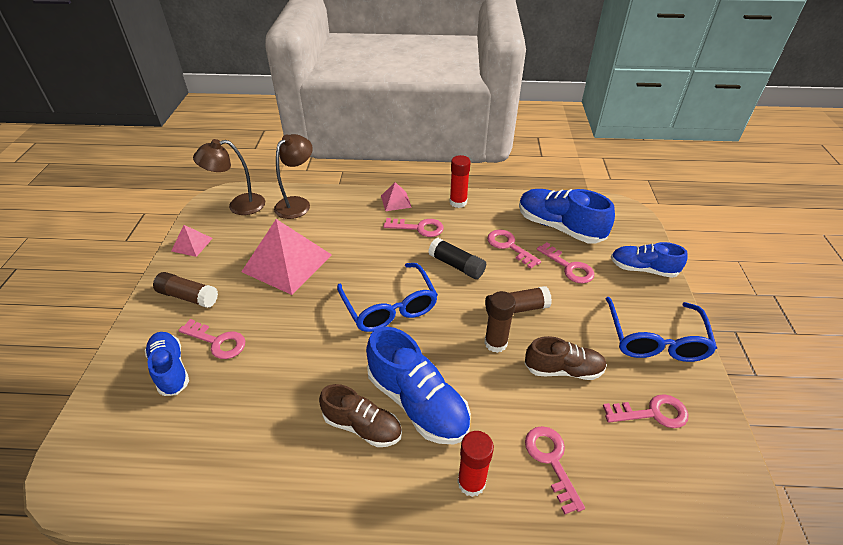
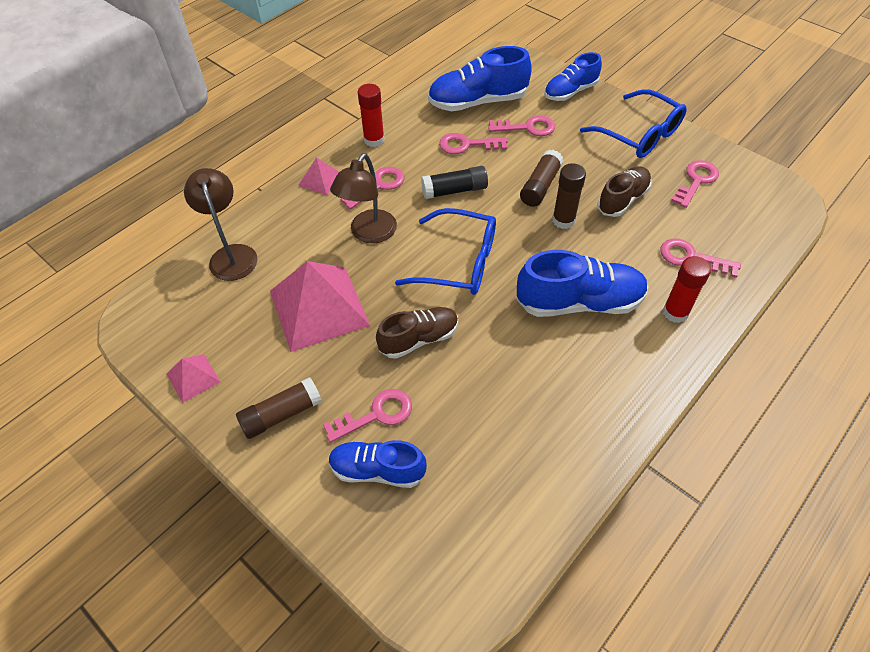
camera: 50 degrees left, 10 degrees up
(239, 206) = (172, 306): brown lamp -> brown lamp (369, 234)
(362, 426) = (573, 351): brown shoe -> brown shoe (419, 339)

